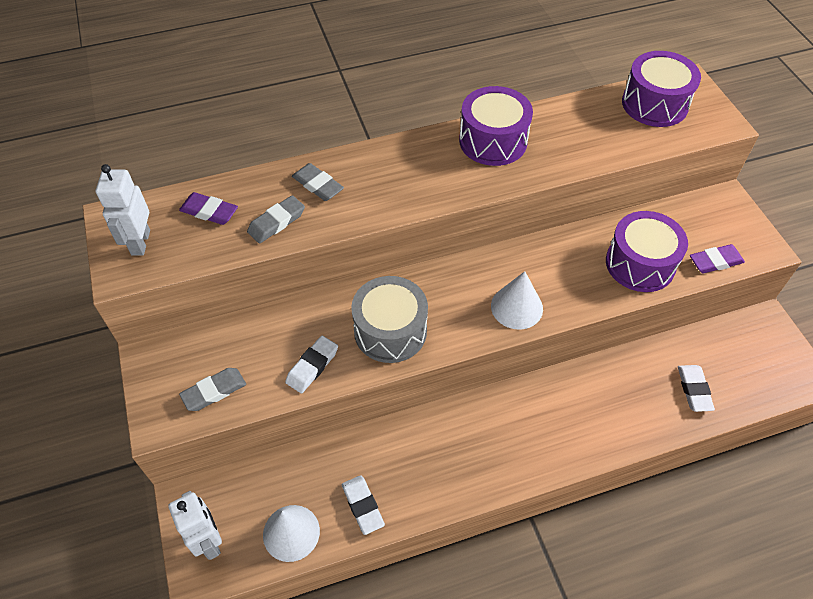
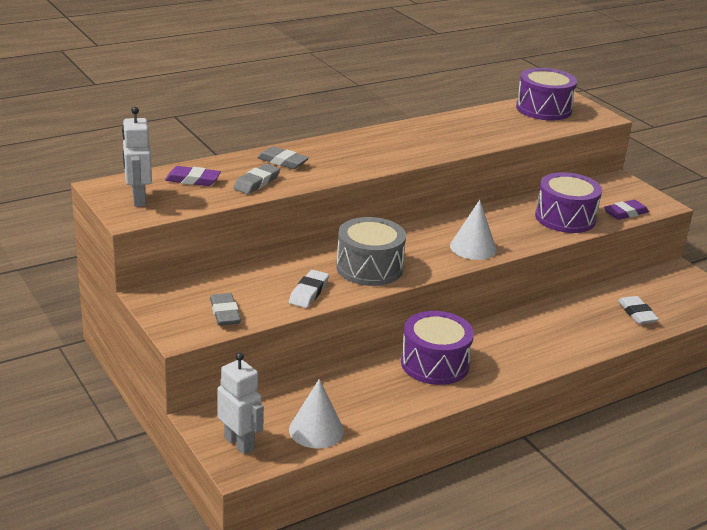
camera: 15 degrees left, 25 degrees down
(214, 391) = (225, 313): grey eraser -> grey eraser turned 60 degrees counterclockwise
(362, 506) = (376, 407): white eraser -> none
(493, 141) = (421, 132): purple drum -> purple drum (435, 364)

